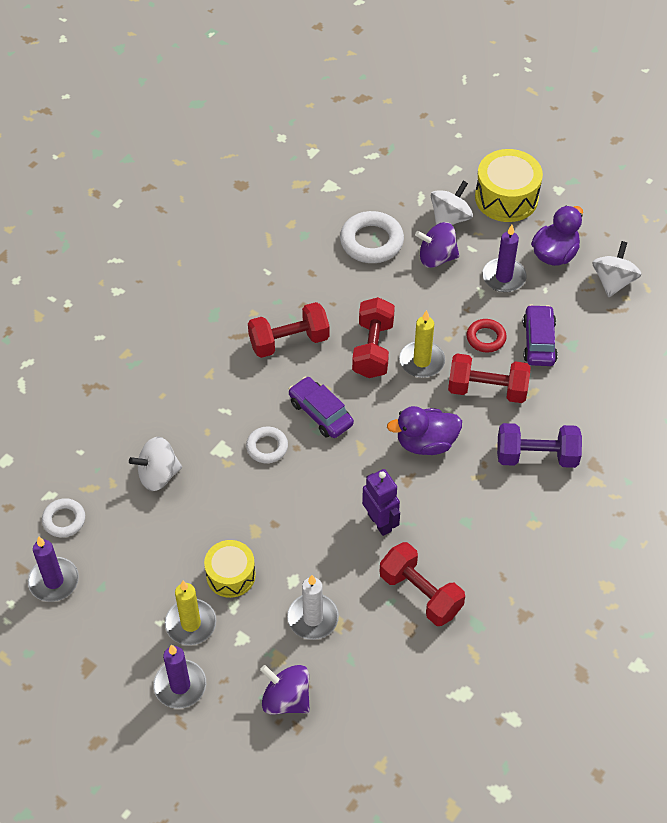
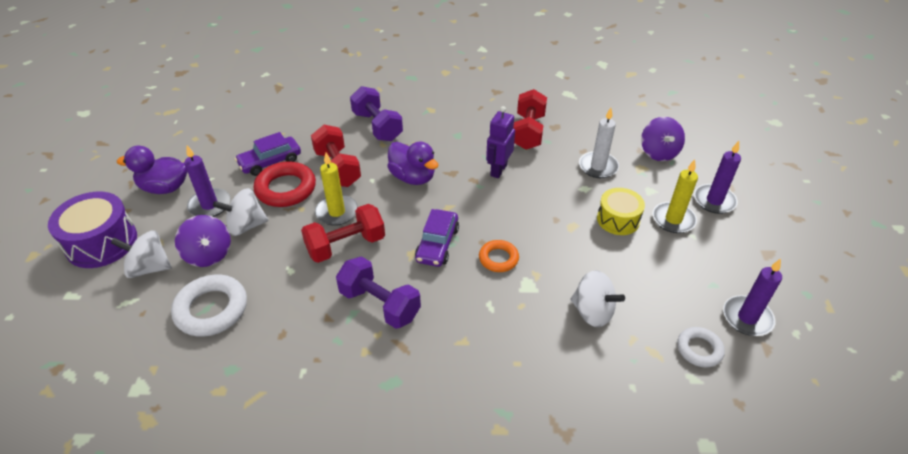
camera: 125 degrees left, 10 degrees down
(267, 447) = (498, 258): white ring -> orange ring
(289, 341) = (379, 304): red dumbbell -> purple dumbbell
(486, 338) = (286, 189): red ring -> red ring, size x1.68
(506, 198) = (102, 242): yellow drum -> purple drum
(613, 282) = (181, 149): white spinning top -> white spinning top (246, 226)

